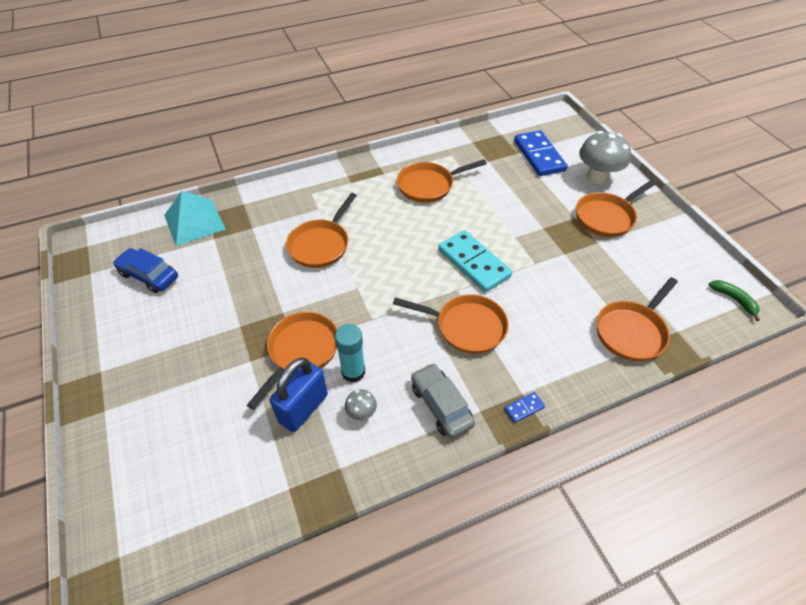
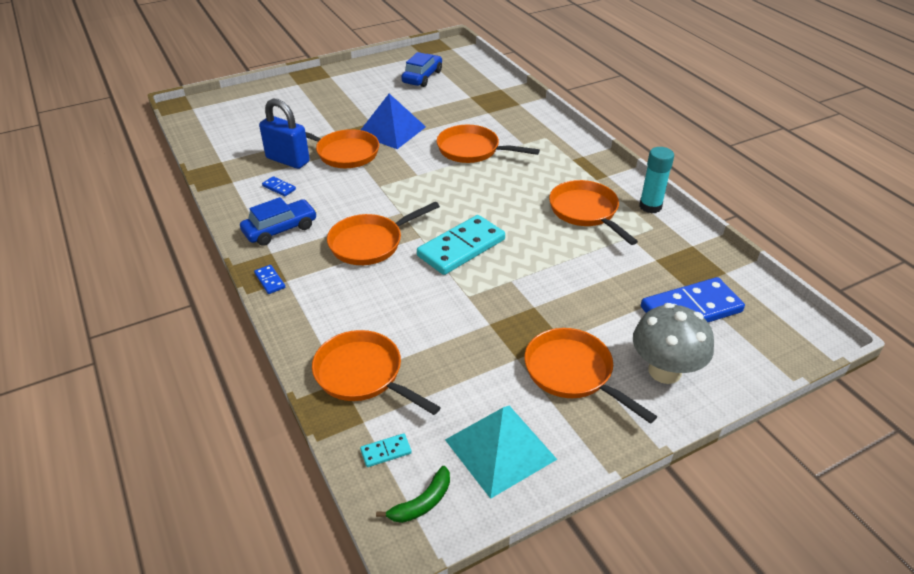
camera: 85 degrees right, 10 degrees down
(194, 222) = (488, 85): turquoise pyramid -> turquoise pyramid (500, 449)
(264, 307) = (391, 131): none -> blue pyramid
(353, 372) = (320, 180): turquoise glue stick -> turquoise glue stick (650, 206)
(361, 413) = (279, 188): grey mushroom -> blue domino
(441, 405) = (280, 229): grey car -> blue car
(466, 327) = (370, 243): orange pan -> orange pan turned 45 degrees clockwise
(700, 318) = (386, 452): none -> turquoise domino

